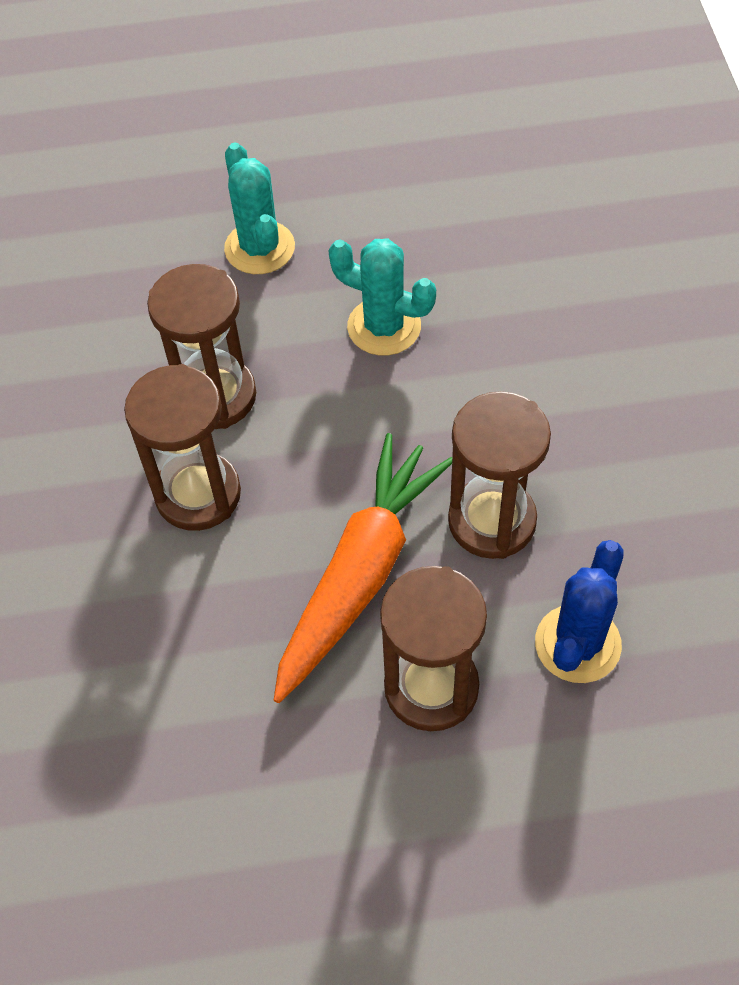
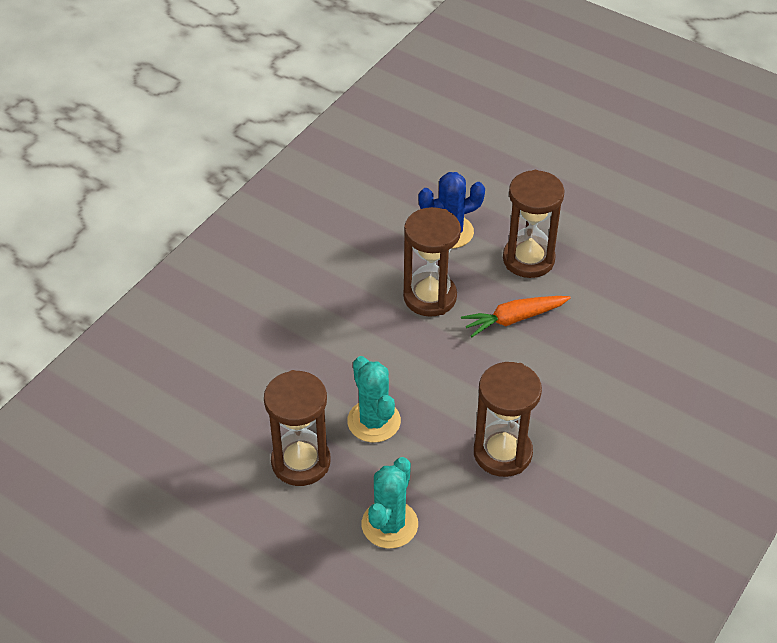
camera: 140 degrees left, 10 degrees down
(198, 494) = (558, 409): brown hourglass -> brown hourglass (301, 462)
(360, 574) = (514, 319): orange carrot -> orange carrot, size x0.60

